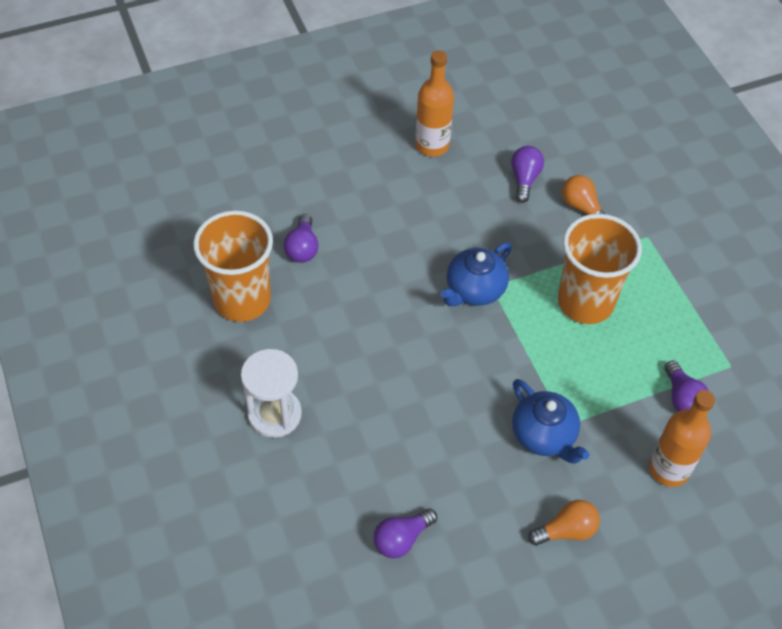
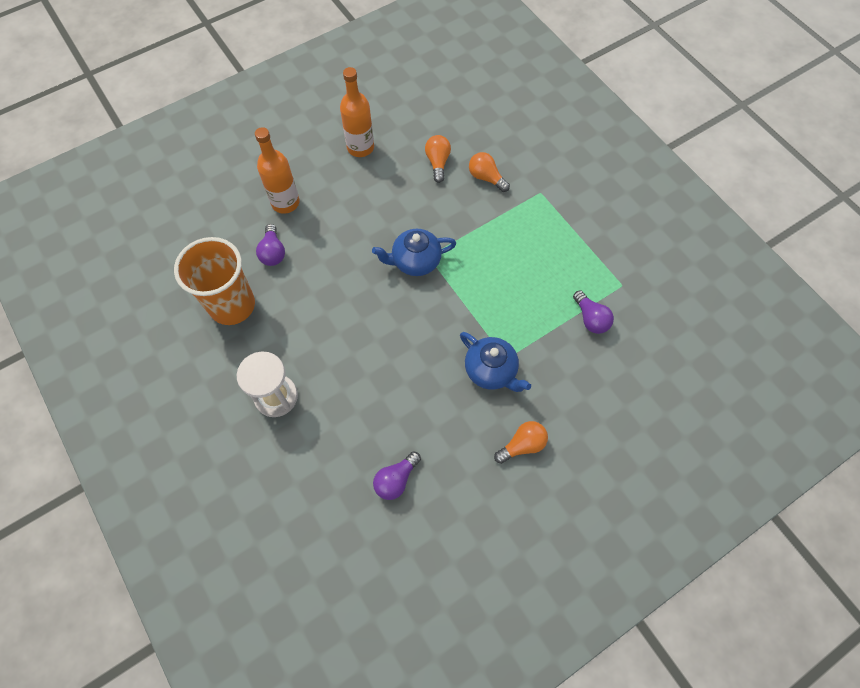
camera: 10 degrees left, 10 degrees up
(474, 290) = (415, 261): blue teapot -> blue teapot turned 45 degrees clockwise
(524, 179) = (438, 162): purple light bulb -> orange light bulb
(585, 302) = (503, 255): orange cup -> none
(668, 469) = (591, 378): orange bottle -> orange bottle (285, 202)

